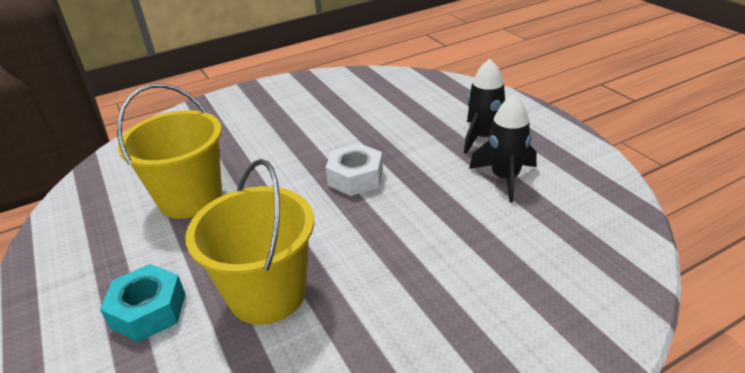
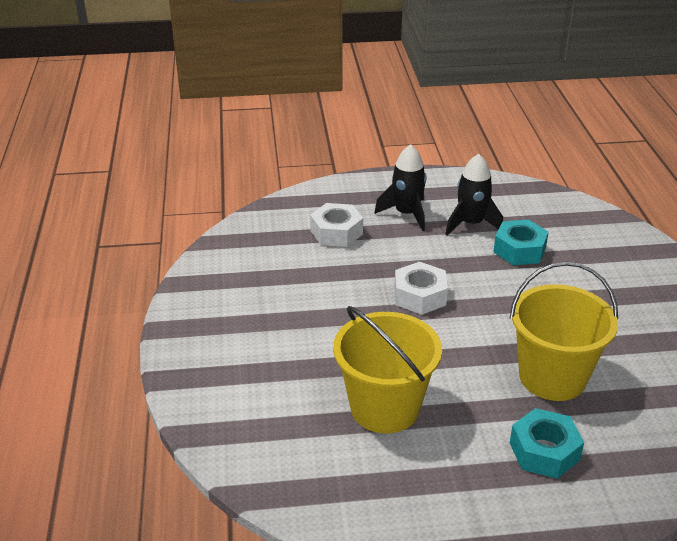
camera: 70 degrees left, 0 degrees up
(419, 112) = (336, 232): none -> white nut
(485, 221) = (519, 250): none -> turquoise nut

